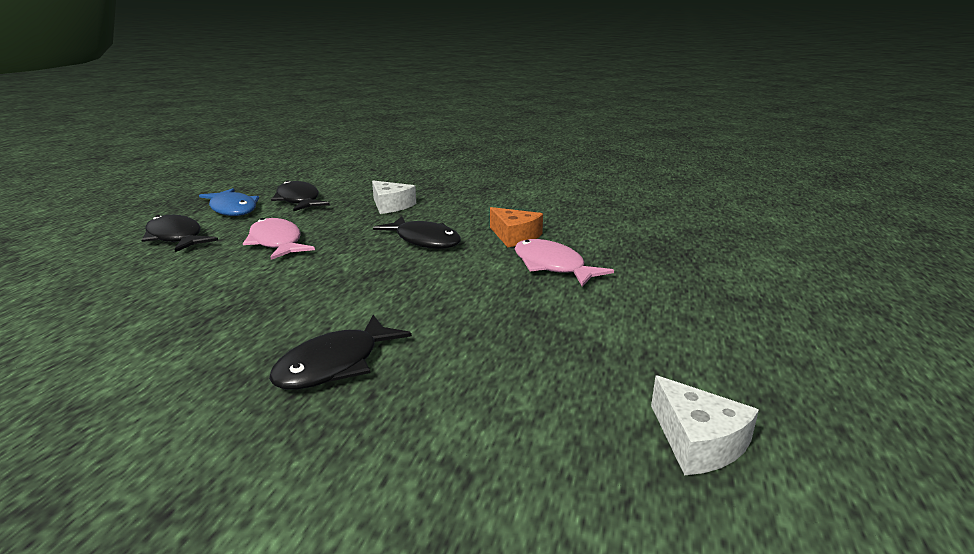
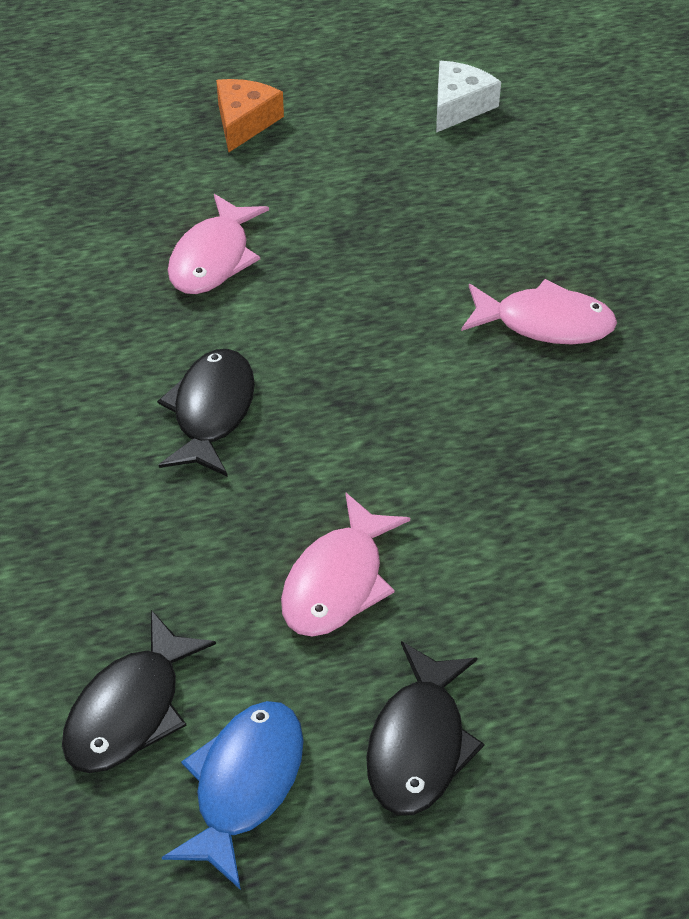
camera: 120 degrees left, 25 degrees up
(335, 365) = (545, 323): black fish -> pink fish
(391, 205) = (79, 540): white cheese -> none
(515, 236) = (133, 325): orange cheese -> orange cheese (244, 122)

